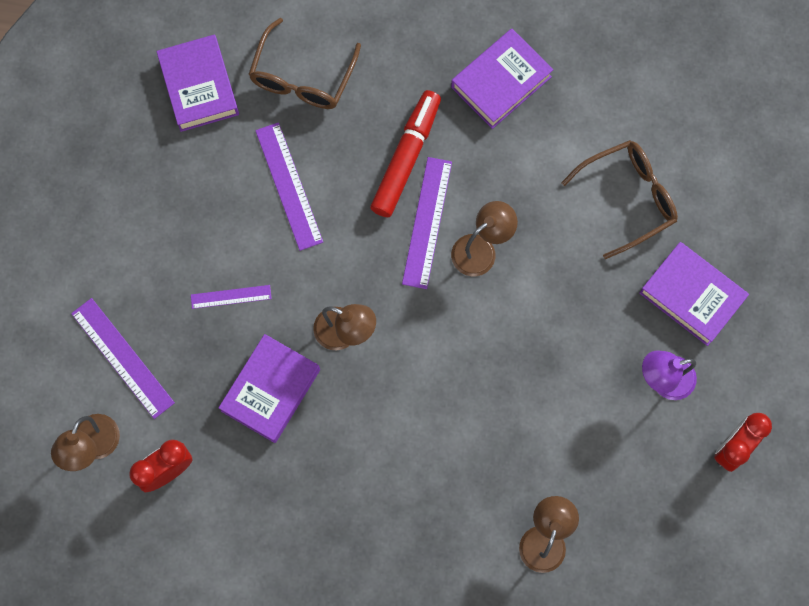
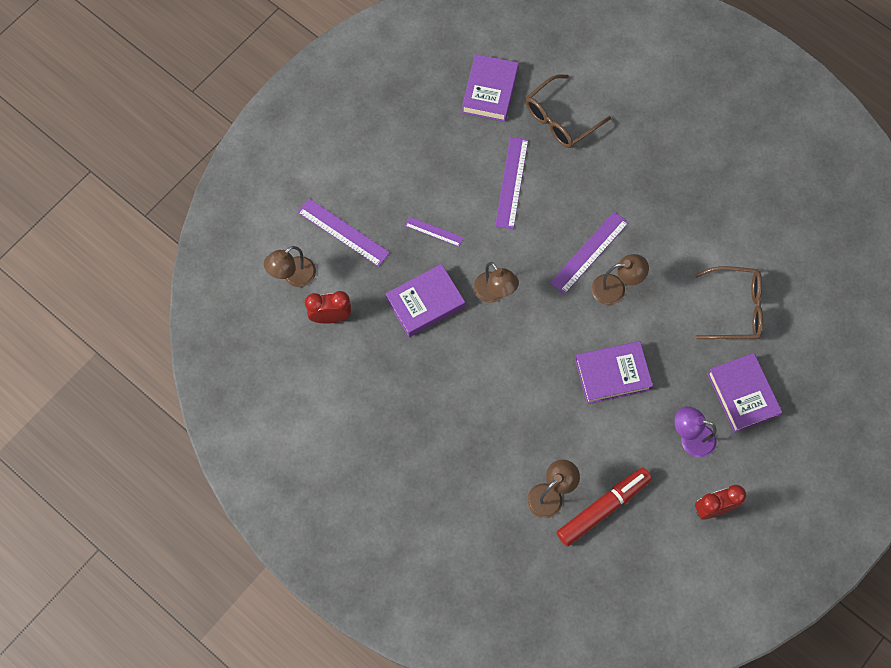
camera: 30 degrees right, 5 degrees down
(122, 358) = (343, 232): purple ruler -> purple ruler turned 45 degrees counterclockwise
(406, 158) = (599, 205): red marker -> red marker (603, 508)
(501, 82) = (691, 189): purple book -> purple book (612, 374)

